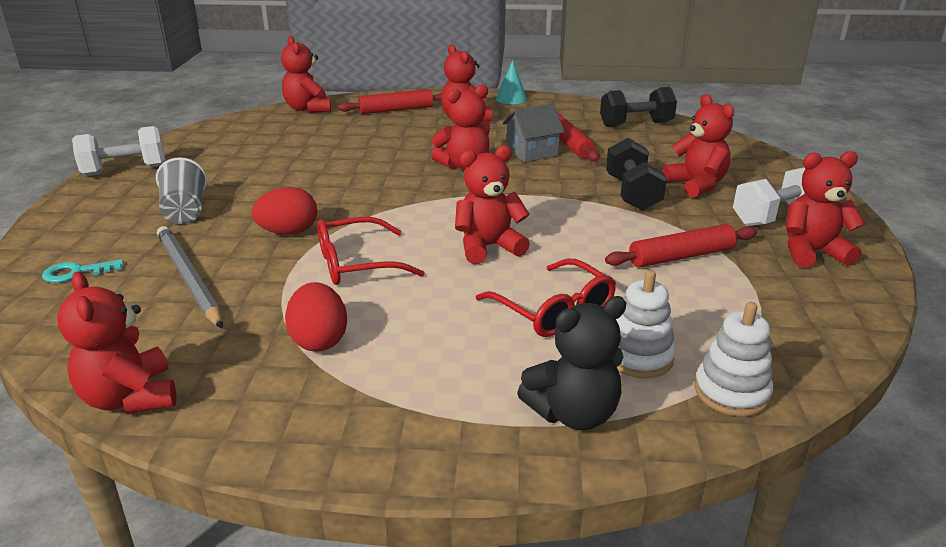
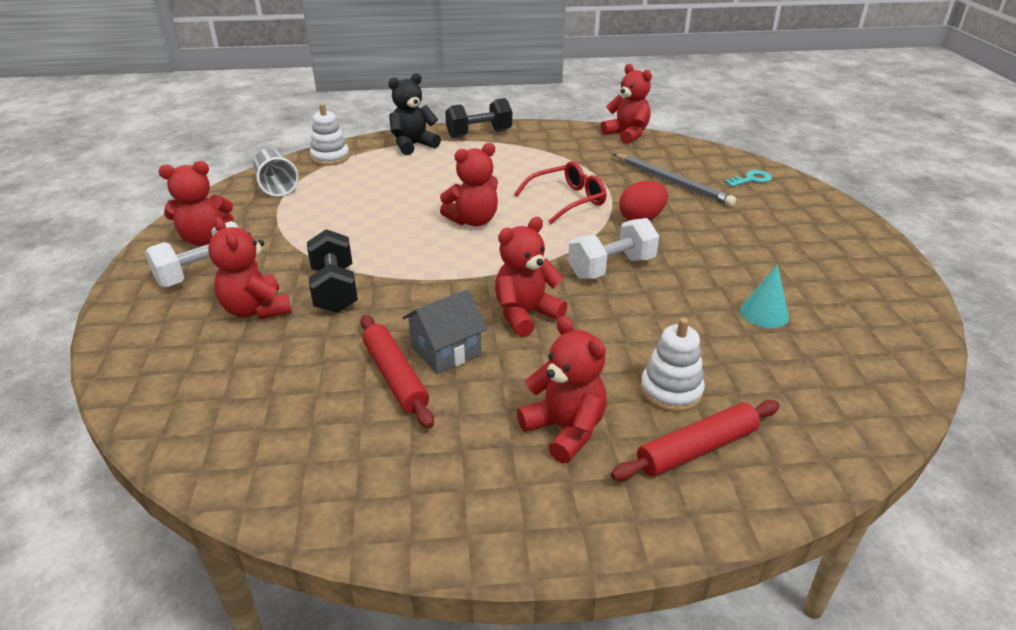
camera: 170 degrees right, 5 degrees up
(125, 170) = (885, 269): white dumbbell -> white dumbbell (611, 268)
(185, 211) = (750, 229): grey cup -> grey cup (277, 186)
(308, 109) = (846, 433): red teddy bear -> none
(319, 340) = (557, 160): red egg -> none
(511, 99) = (500, 529): turquoise cone -> turquoise cone (764, 313)
(554, 311) = (421, 184): red glasses -> none
(636, 124) = (274, 448): black dumbbell -> black dumbbell (479, 134)
(638, 357) = (374, 167): white stacking toy -> white stacking toy (671, 391)
(681, 256) = (318, 226): red rolling pin -> none

